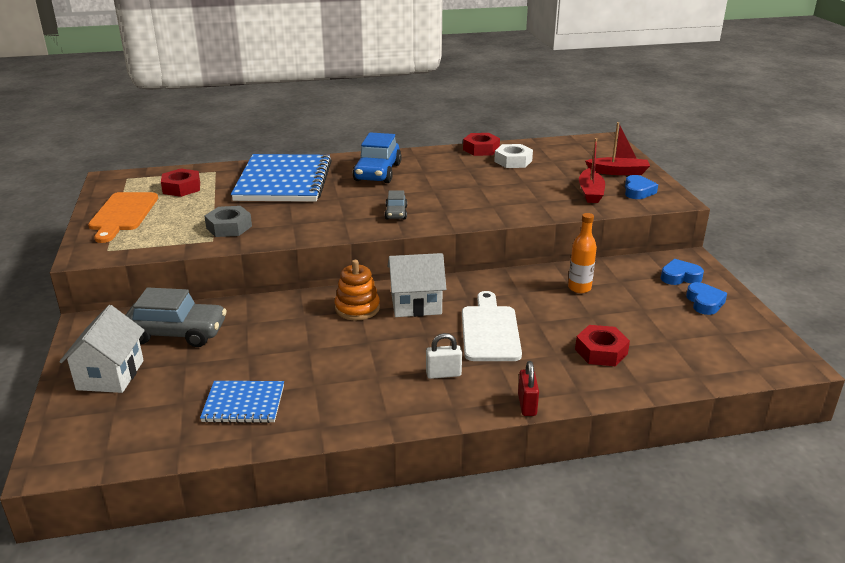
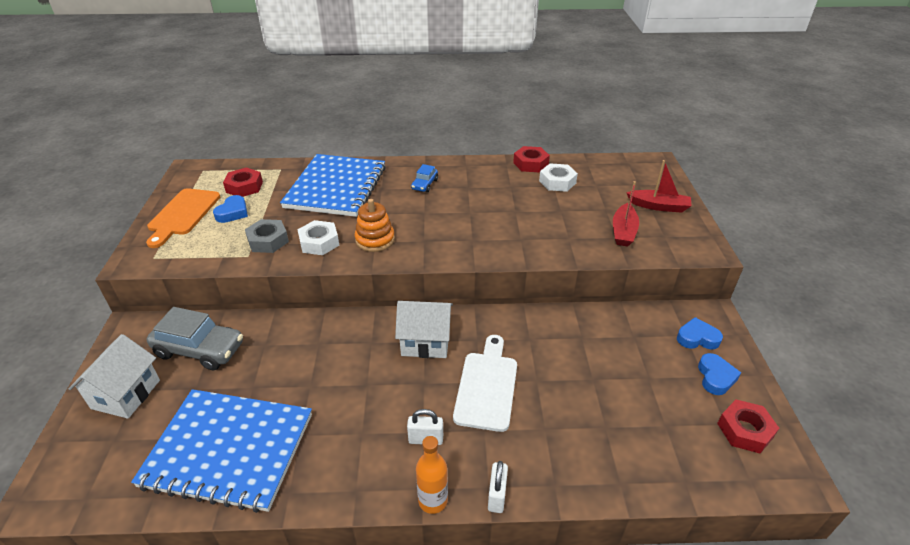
camera: 10 degrees right, 10 degrees up
(244, 403) = (229, 450): blue notebook -> blue notebook, size x1.97
(285, 224) = (319, 242): none -> white nut
(357, 308) = (369, 339): orange stacking toy -> orange stacking toy (375, 240)
(377, 172) = (425, 184): blue car -> blue car, size x0.52
(396, 213) = (426, 239): grey car -> none
(527, 405) = (497, 496): red padlock -> white padlock
(579, 288) = (590, 341): orange bottle -> orange bottle (433, 500)
(601, 351) = (591, 431): red nut -> red nut (745, 430)
(638, 191) = (672, 235): blue heart -> blue heart (233, 213)

